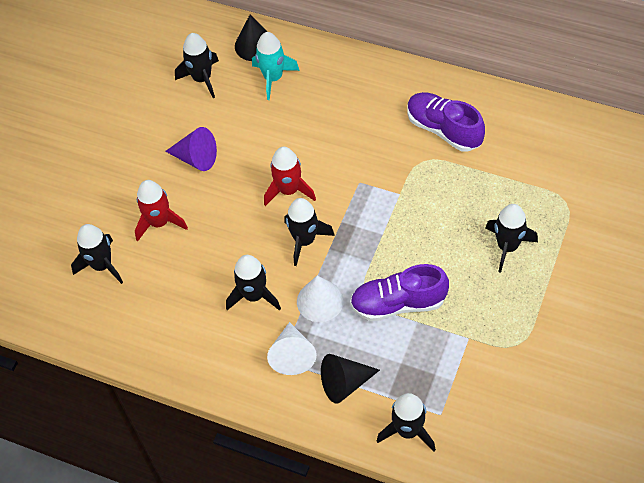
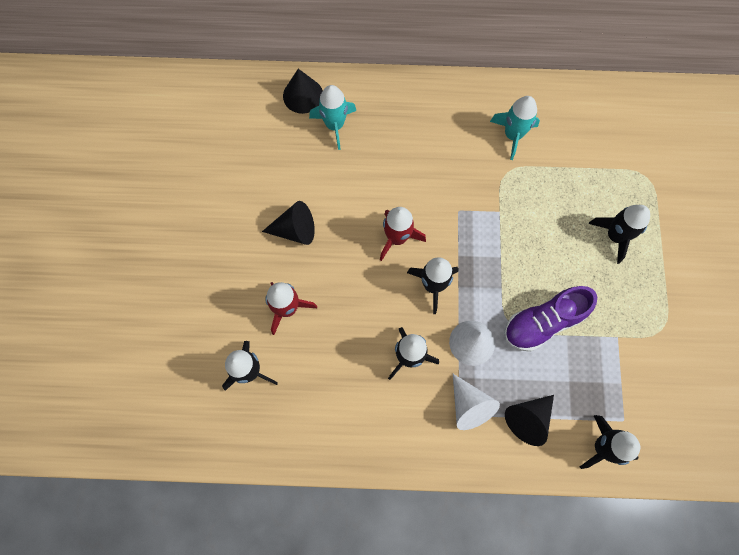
camera: 25 degrees left, 15 degrees up
(196, 158) = (295, 230): purple cone -> black cone
(202, 79) = (266, 144): black rocket -> none
(444, 129) = (513, 135): purple shoe -> turquoise rocket

